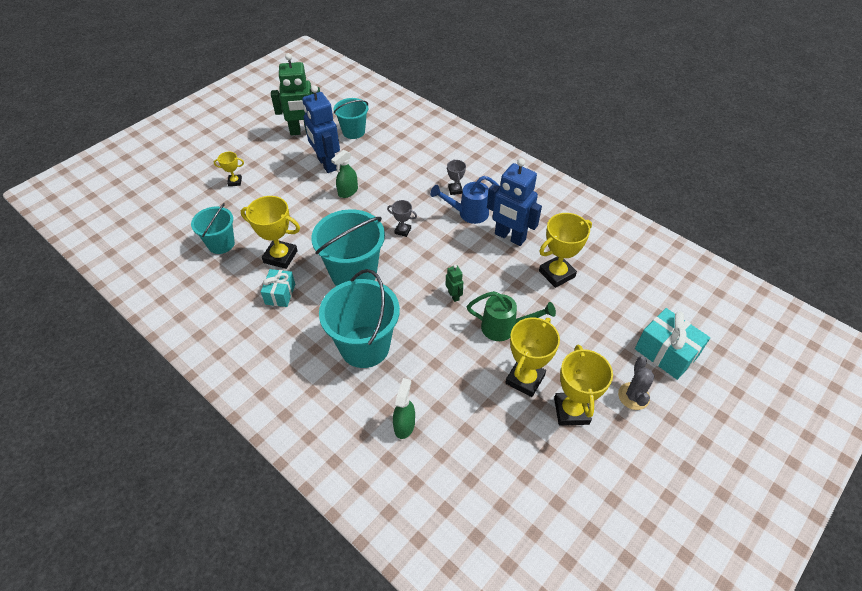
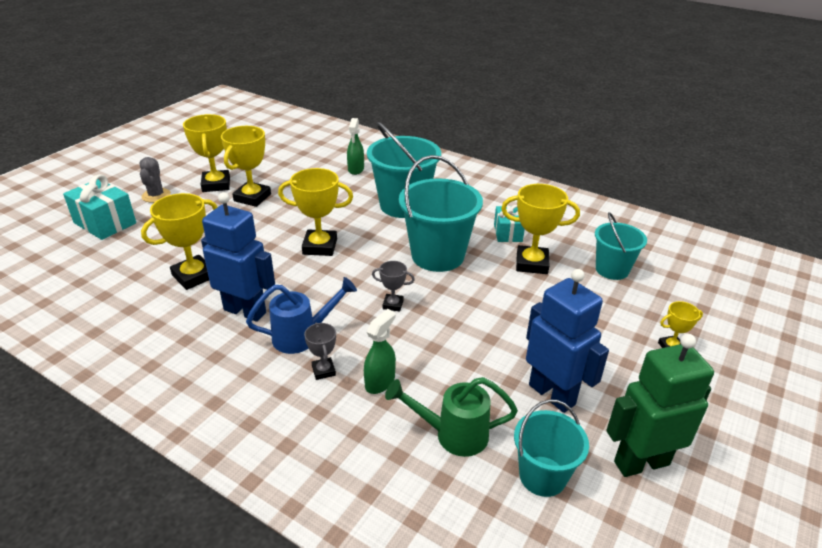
camera: 170 degrees right, 15 degrees down
(348, 192) = (492, 350): green spray bottle -> green spray bottle (380, 382)
(454, 296) = (320, 247): green robot -> yellow trophy
(505, 328) = (265, 227): green watering can -> green watering can (452, 434)

